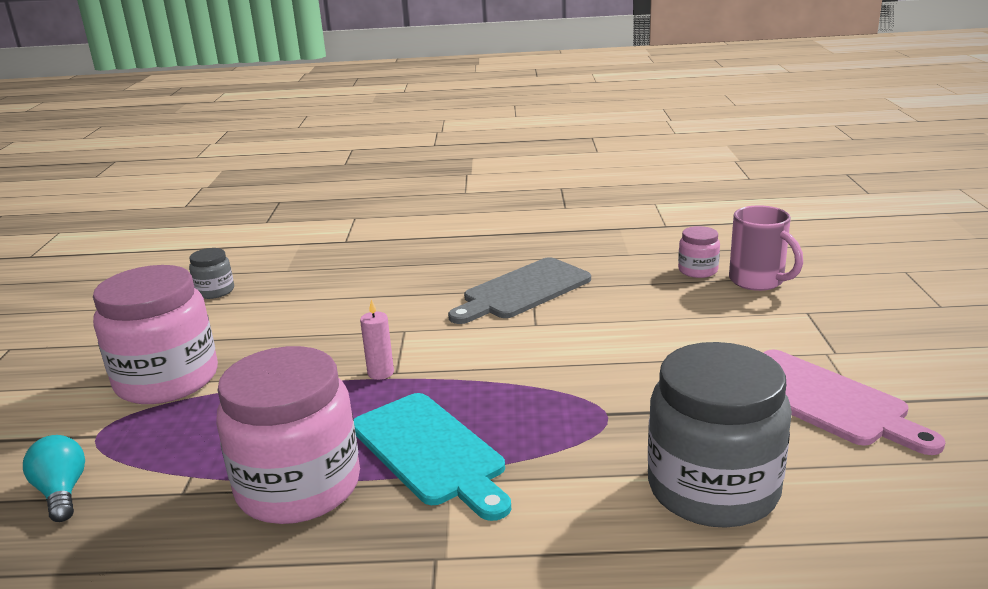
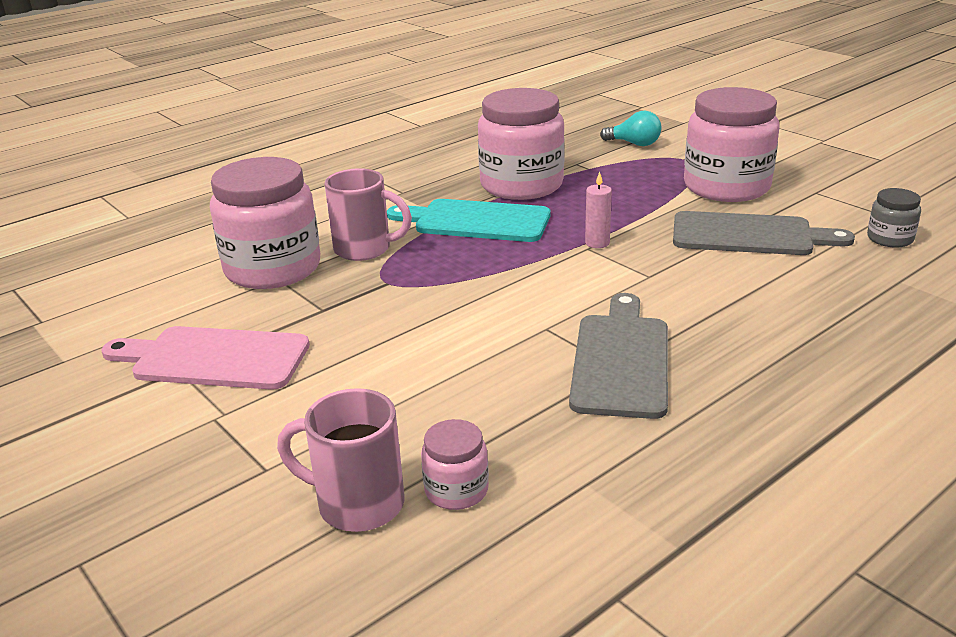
camera: 140 degrees right, 5 degrees up
(274, 330) = (749, 235): none -> grey cutting board
(587, 468) = (365, 249): none -> pink mug
(713, 488) = (273, 268): grey jar -> pink jar

